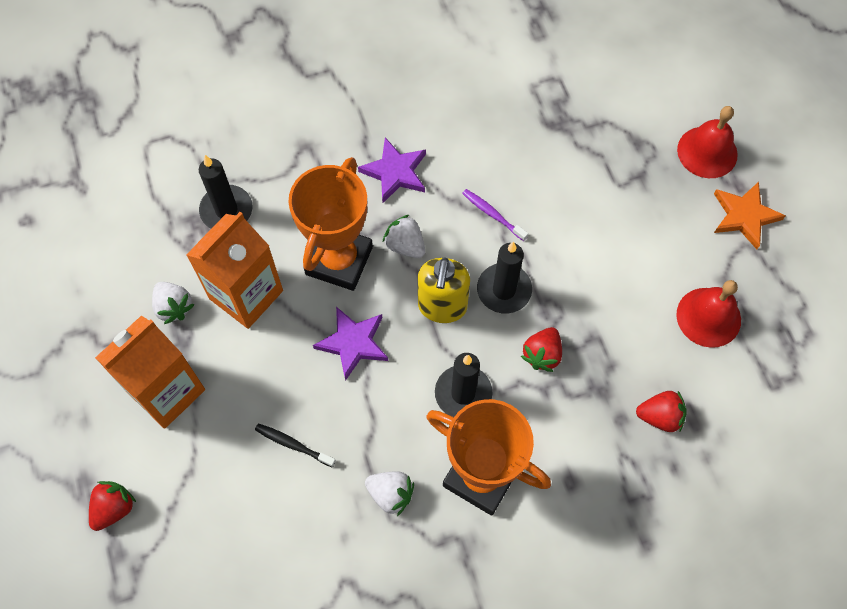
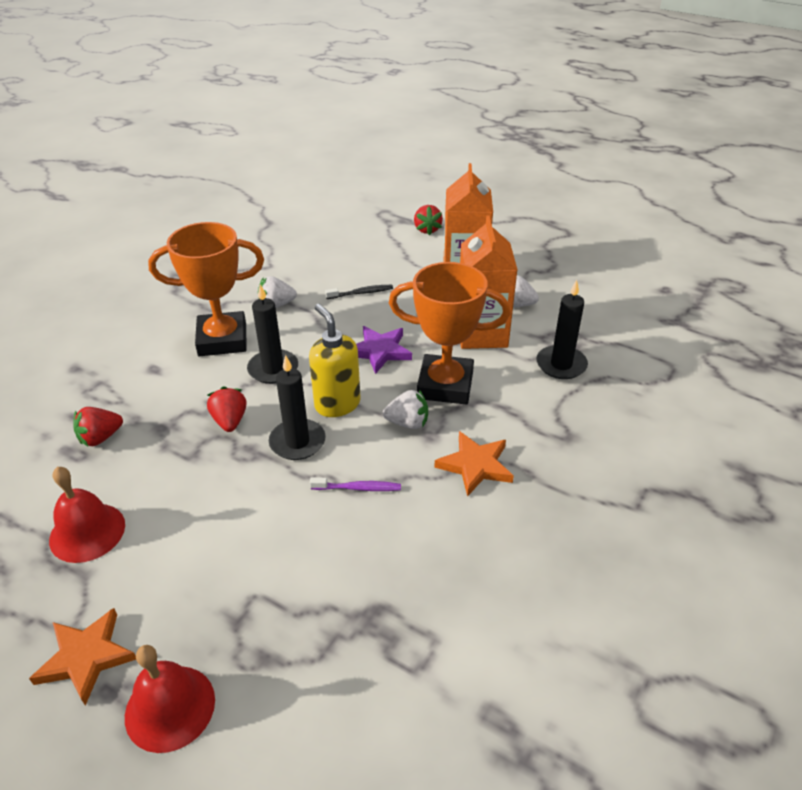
camera: 140 degrees right, 25 degrees down
(339, 260) = (445, 385): orange trophy -> orange trophy turned 60 degrees counterclockwise
(395, 172) = (475, 465): purple star -> orange star

